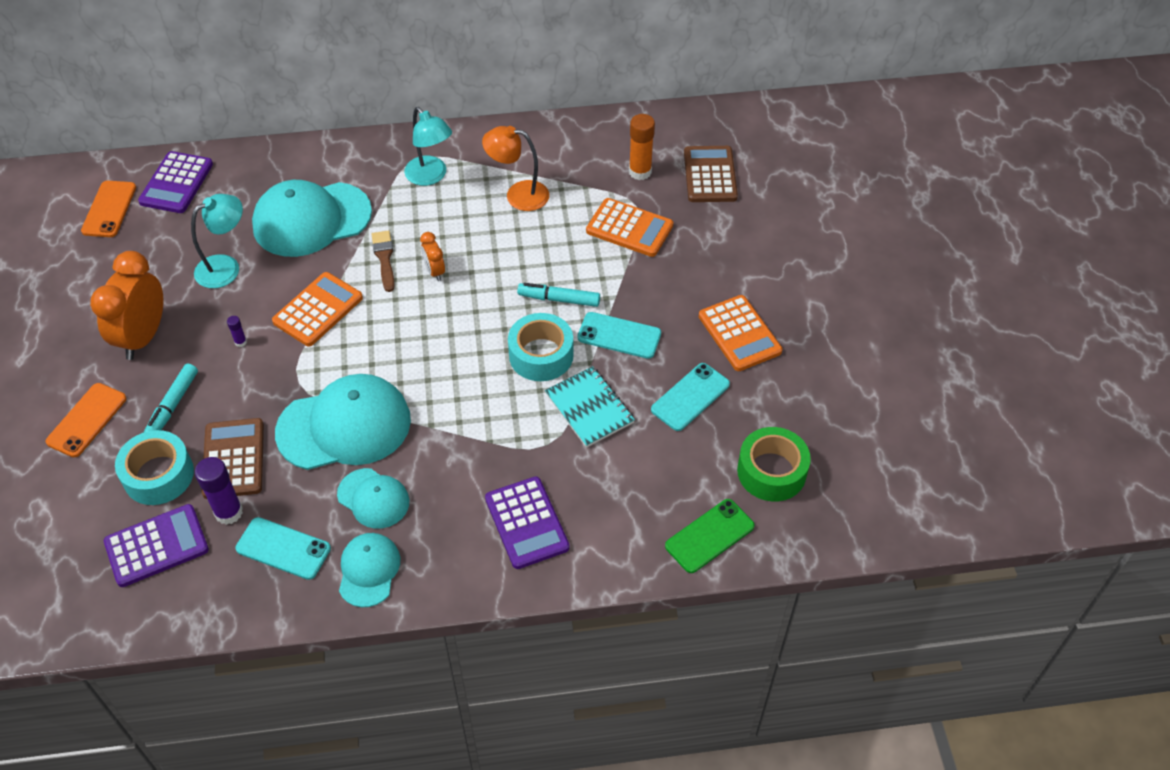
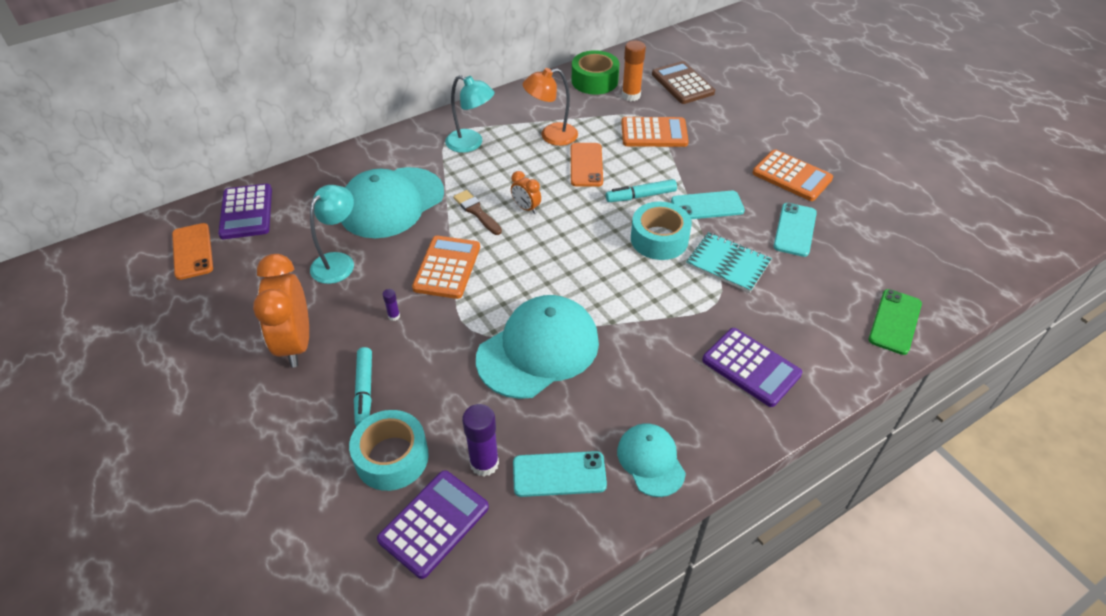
camera: 25 degrees left, 5 degrees down
(87, 420) = (284, 436): orange phone -> orange phone (586, 165)
(233, 459) = (456, 415): brown calculator -> none
(373, 498) = (608, 398): turquoise cap -> none
(771, 471) = (896, 259): green tape -> green tape (594, 81)

